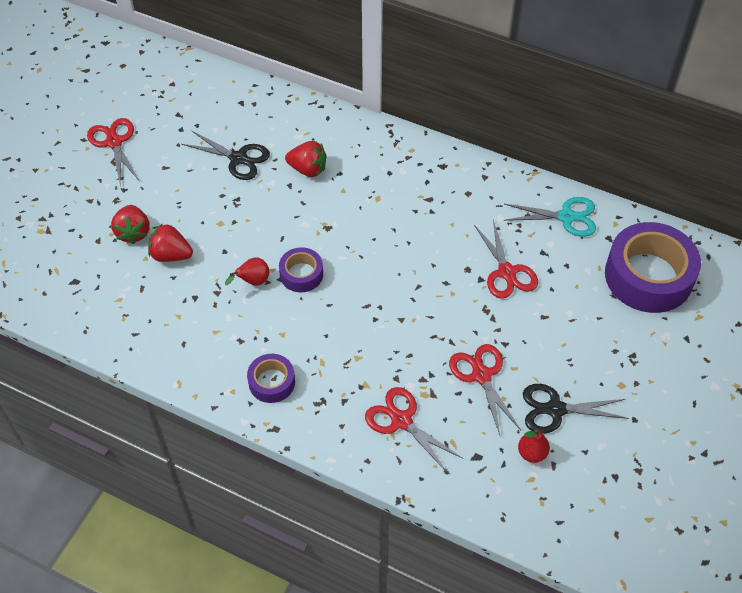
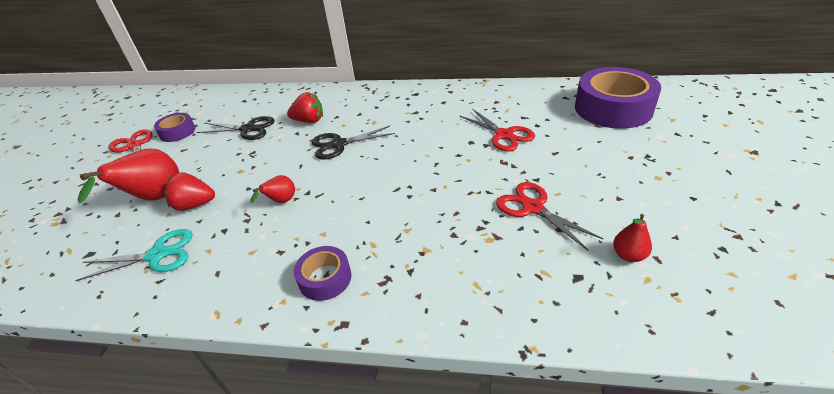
camera: 15 degrees left, 15 degrees down
(133, 232) = (154, 199): red strawberry -> red pear
(301, 274) = (326, 184): purple tape -> purple tape (177, 132)
(401, 421) = (479, 270): red scissors -> none
(555, 409) = (619, 212): black scissors -> black scissors (339, 144)
(566, 217) = (525, 95): turquoise scissors -> turquoise scissors (157, 255)

